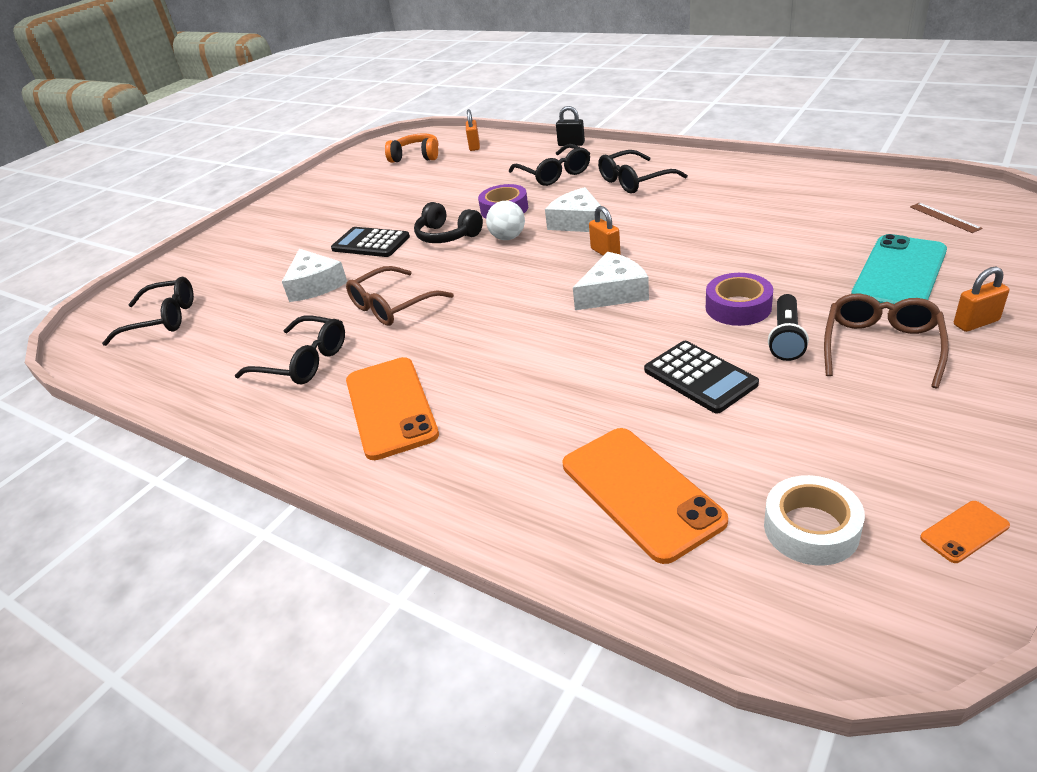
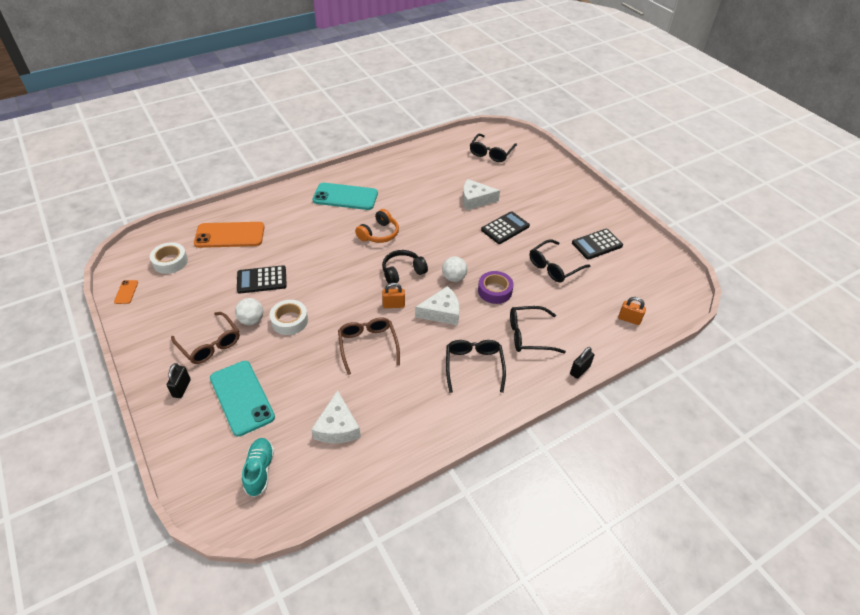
camera: 110 degrees right, 10 degrees up
(302, 361) = (406, 183): black glasses -> black glasses (554, 266)
(361, 188) = (597, 244): none -> black calculator
(391, 407) = (345, 197): orange phone -> turquoise phone
(393, 306) = (424, 217): brown glasses -> brown glasses (368, 346)
(416, 157) = (635, 284): orange headphones -> orange headphones (379, 234)
(447, 235) = (483, 257): black headphones -> black headphones (403, 272)
(613, 293) = (351, 288): white cheese -> white cheese (337, 427)
(738, 307) = (289, 321): purple tape -> white tape
(786, 338) = (251, 320): black flashlight -> white ball
(944, 217) = (260, 471): brown ruler -> turquoise shoe
(976, 323) = (181, 388): orange padlock -> black padlock

